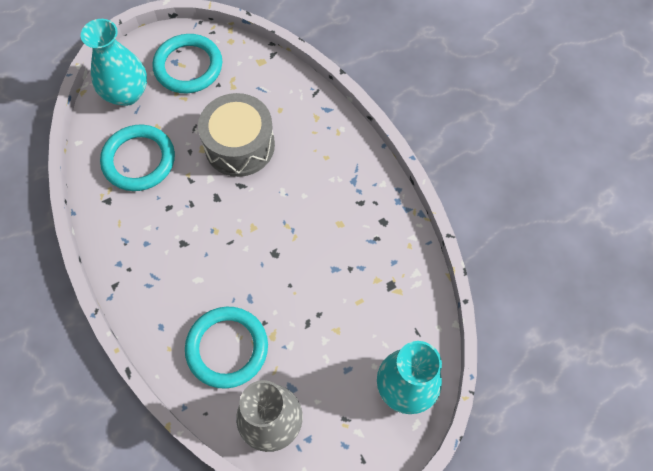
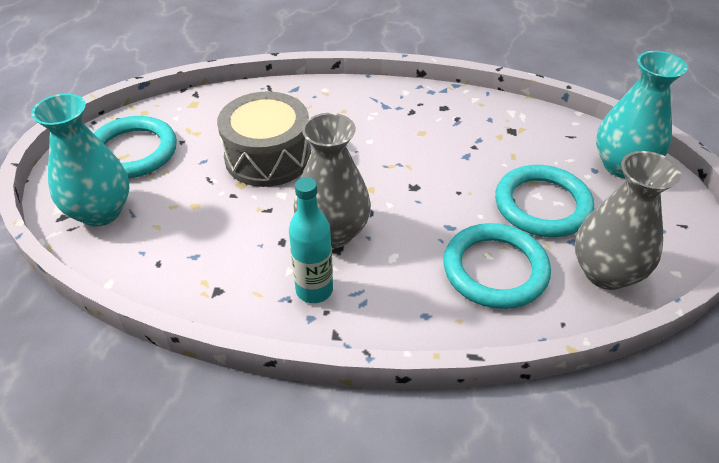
camera: 55 degrees left, 20 degrees down
(139, 160) = (197, 239): turquoise ring -> turquoise ring (542, 205)
(140, 252) = (314, 290): none -> turquoise bottle
(195, 231) = (333, 232): none -> grey vase

